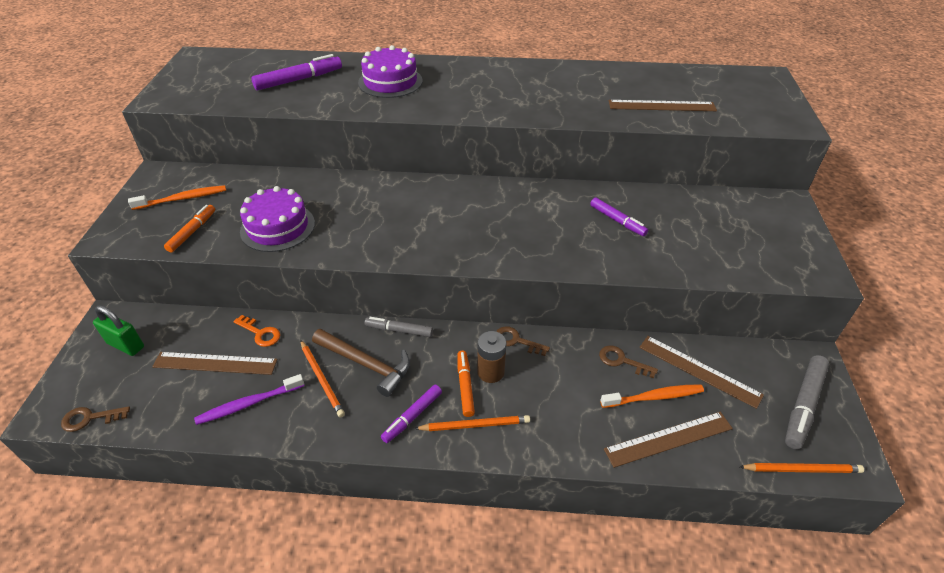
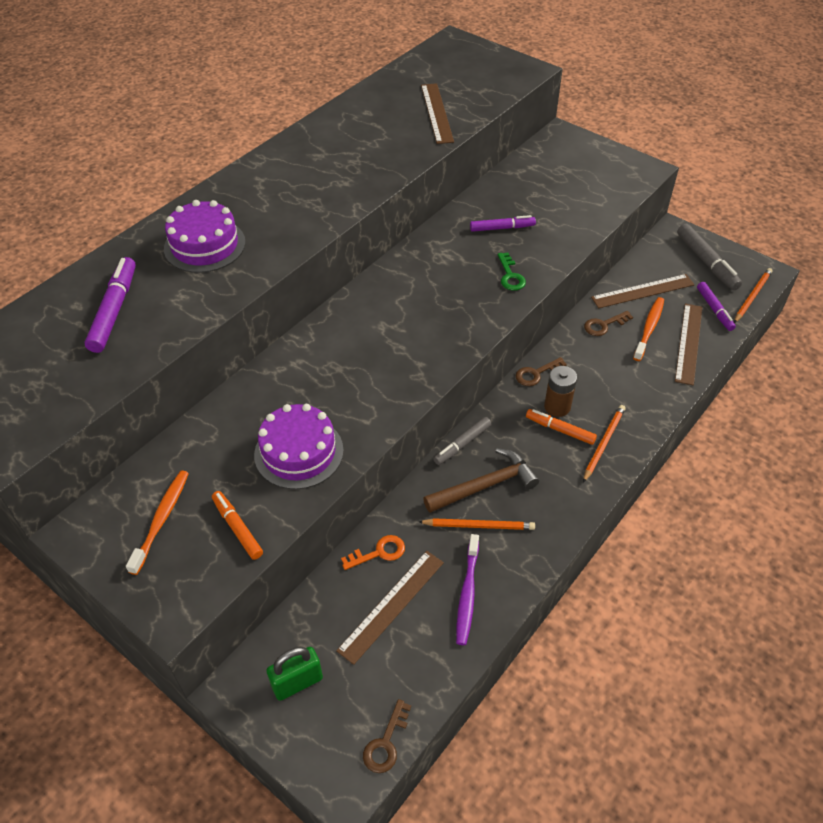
camera: 55 degrees left, 5 degrees up
(413, 416) = (567, 479): purple marker -> purple marker (714, 309)
(564, 250) = (510, 276): none -> green key
(661, 106) = (437, 113): brown ruler -> brown ruler turned 45 degrees counterclockwise

